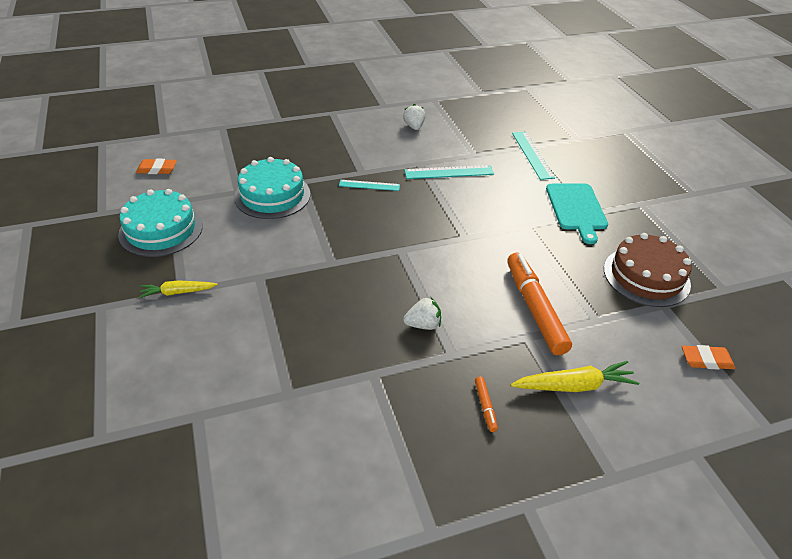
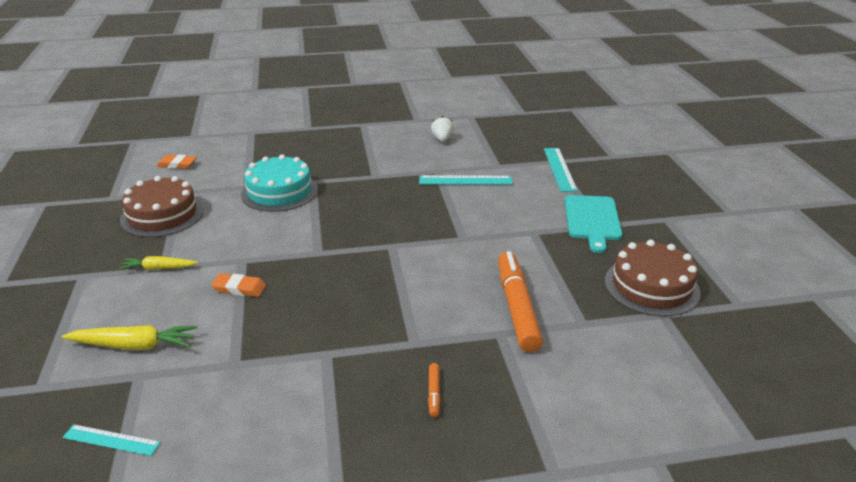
camera: 10 degrees right, 10 degrees down
(161, 230) = (162, 215): turquoise cake -> brown cake
(369, 185) = (379, 188): turquoise ruler -> turquoise ruler (111, 440)
(423, 324) = (393, 313): white strawberry -> none
(574, 385) = (538, 382): yellow carrot -> yellow carrot (134, 345)
(706, 360) = (697, 371): orange eraser -> orange eraser (239, 288)

